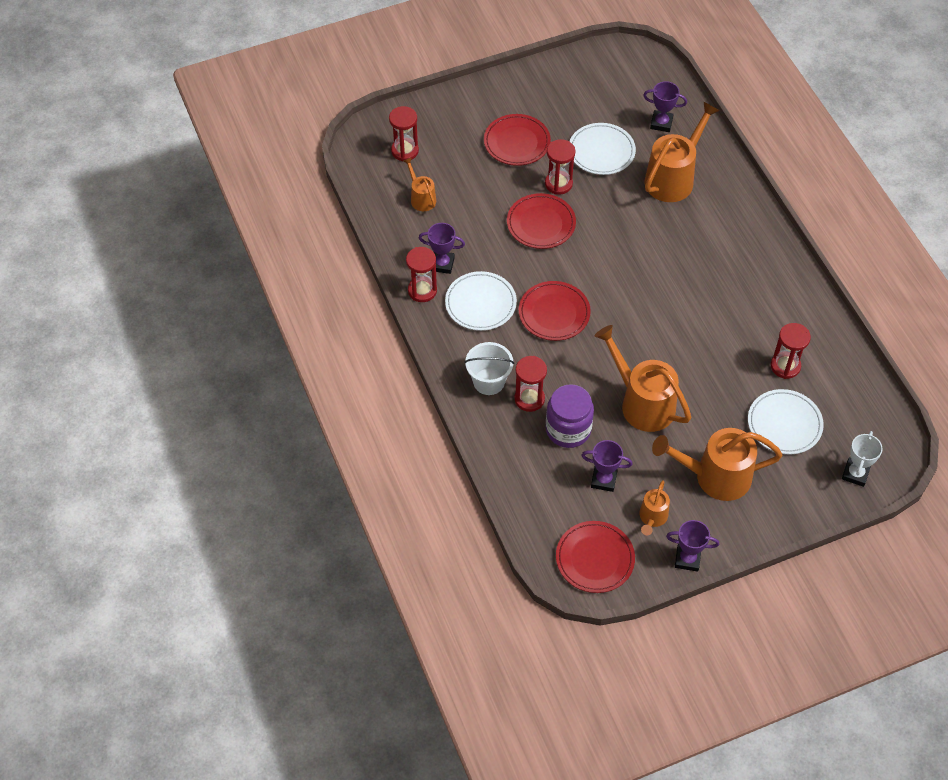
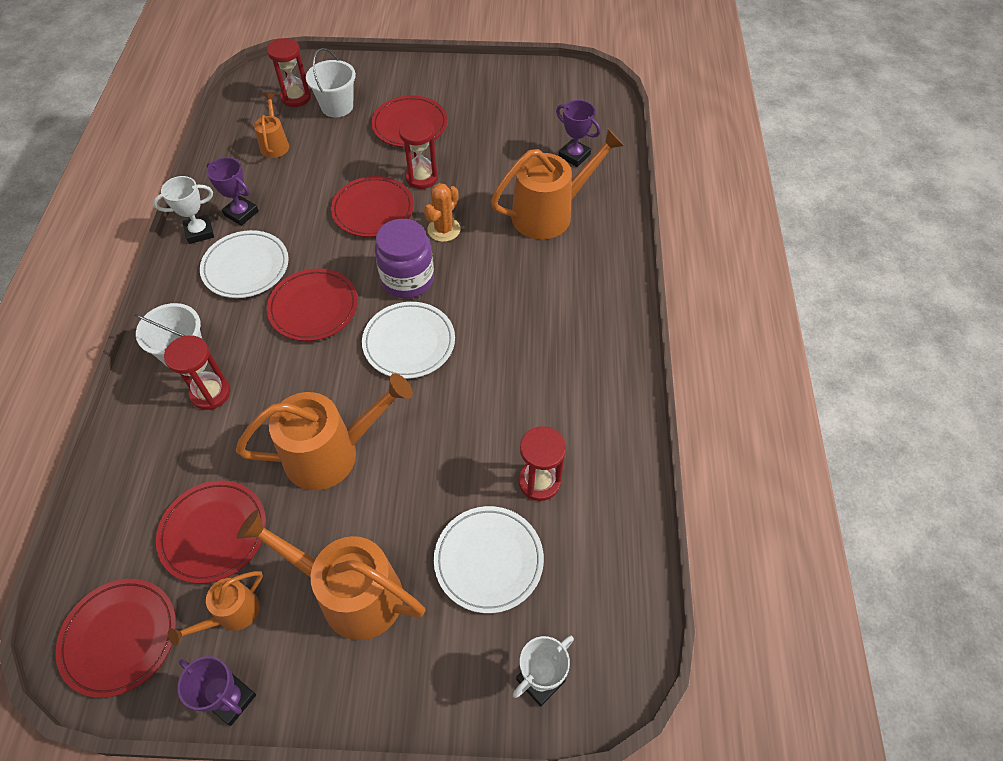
camera: 25 degrees right, 0 degrees up
(422, 290) = (199, 232): red hourglass -> white trophy
(445, 147) = (337, 106): none -> white bucket
(568, 429) = (223, 449): purple jar -> purple jar (407, 279)
(601, 151) = (490, 162): white plate -> white plate (409, 342)
(603, 480) = (213, 533): purple trophy -> red plate
(605, 219) = (444, 229): none -> orange cactus
(642, 402) = (332, 453): orange watering can -> orange watering can turned 90 degrees clockwise

